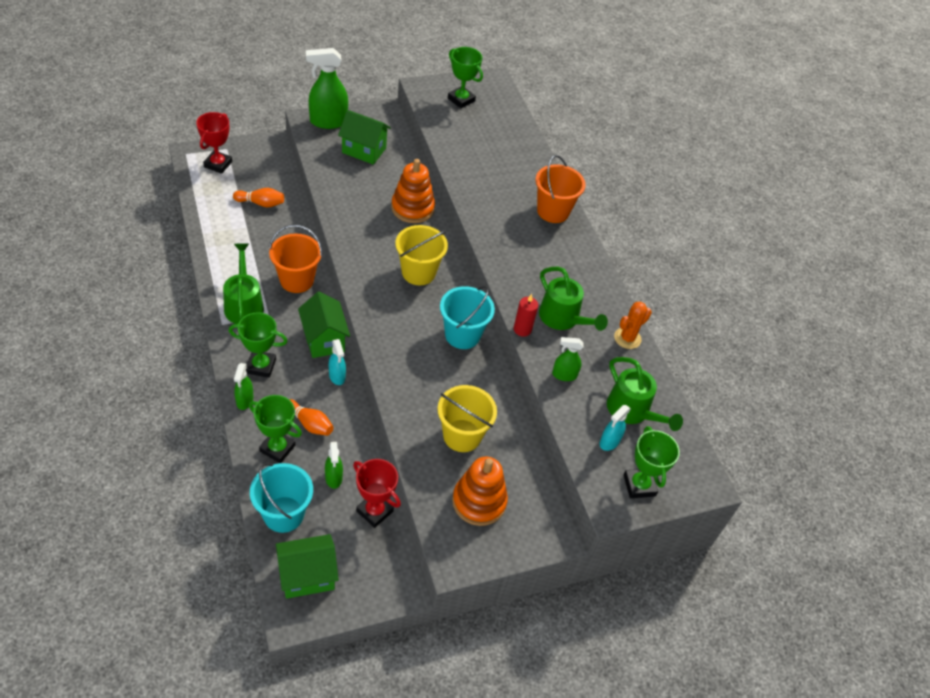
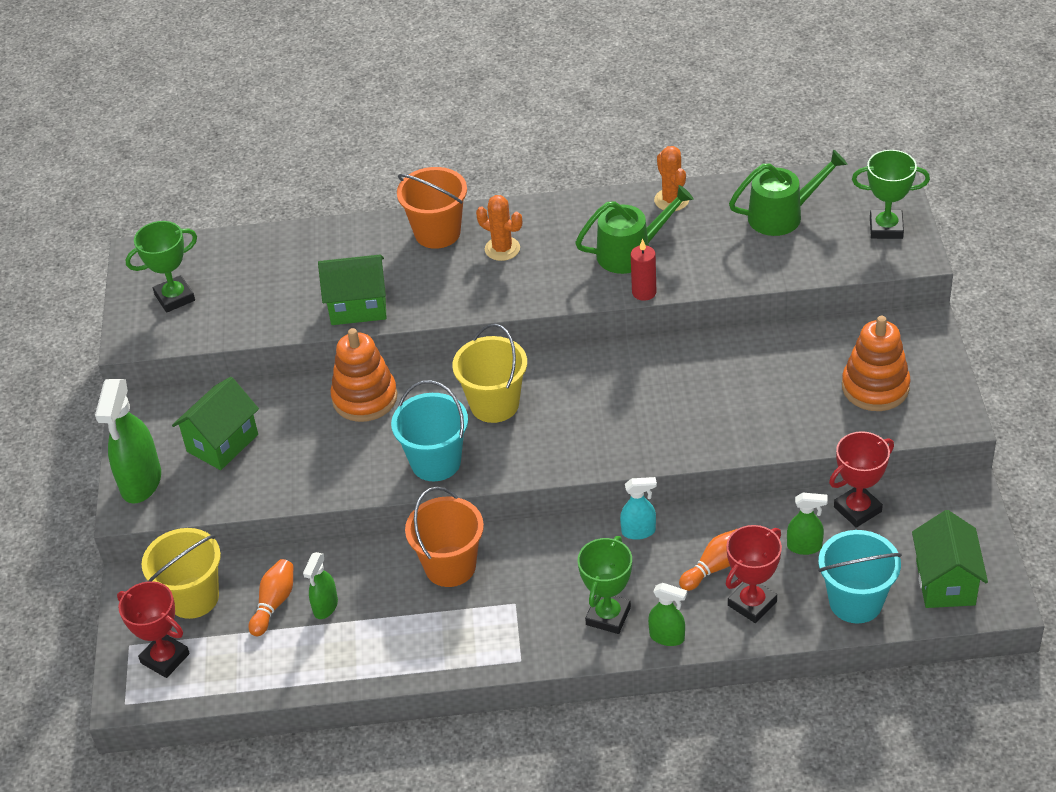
camera: 65 degrees left, 5 degrees down
(244, 304) = (486, 632): green watering can -> none
(277, 448) = (752, 603): green trophy -> red trophy
(324, 339) = (570, 541): green house -> green house (358, 307)
(462, 335) = (615, 371): turquoise bucket -> turquoise bucket (436, 462)
(462, 435) = (778, 391): yellow bucket -> yellow bucket (193, 597)
(546, 246) = (502, 249): none -> orange cactus
(564, 375) = (722, 265): green spray bottle -> green spray bottle (325, 607)
(609, 442) = (825, 242): turquoise spray bottle -> none

